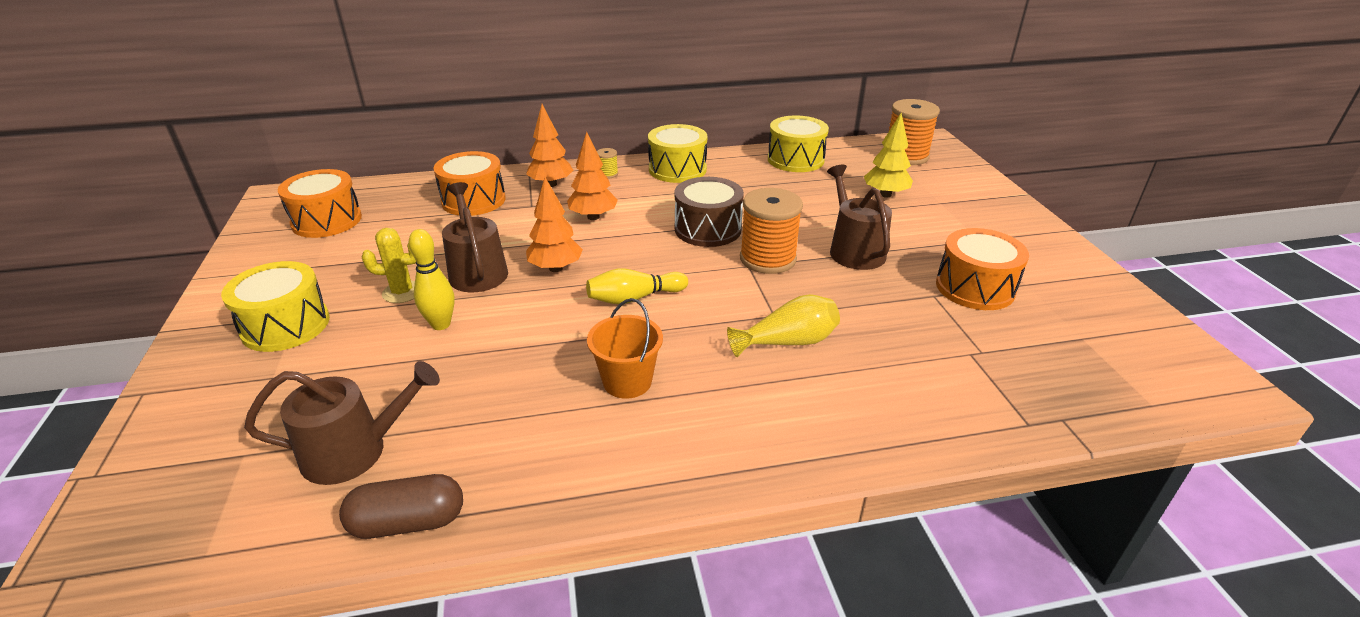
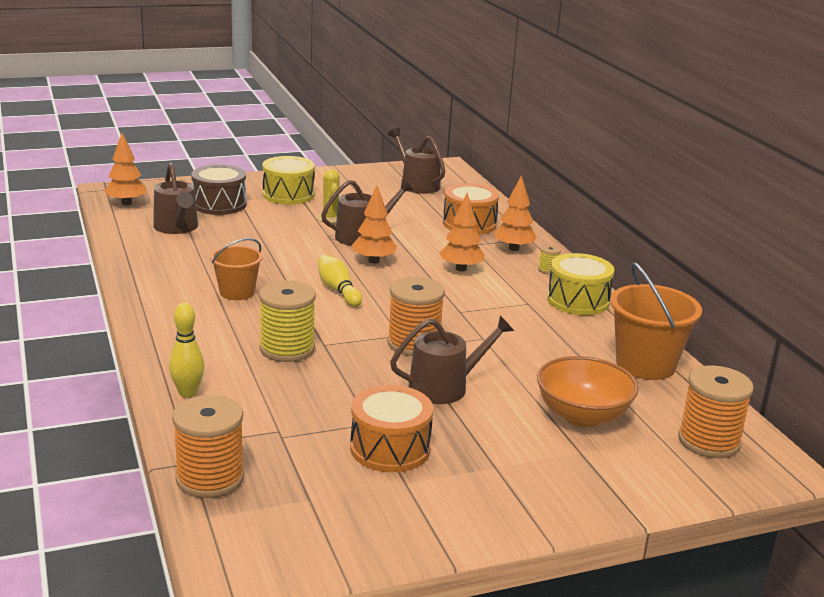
camera: 80 degrees right, 10 degrees down
(179, 533) = (126, 203): none -> orange tree
(327, 221) = (417, 184): orange drum -> brown watering can
(408, 522) = (124, 246): brown capsule -> none
(441, 324) = (295, 233): yellow bowling pin -> yellow bowling pin (188, 393)
(707, 229) = (458, 317): brown drum -> brown drum (219, 204)
(788, 342) = (287, 349): yellow vase -> yellow spool
(795, 159) = (645, 365): yellow drum -> orange bucket
(885, 194) = (582, 416): yellow tree -> orange bowl
(1085, 404) = (210, 478): none -> orange spool

